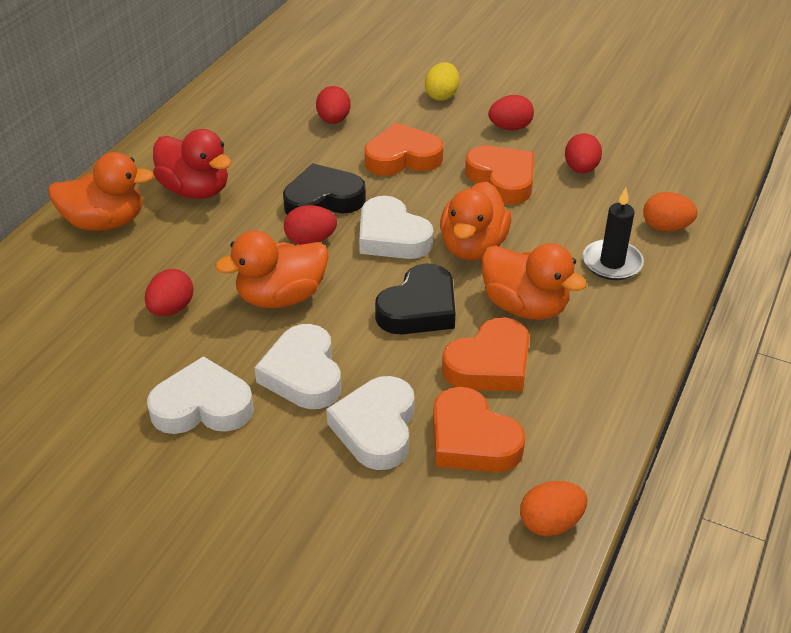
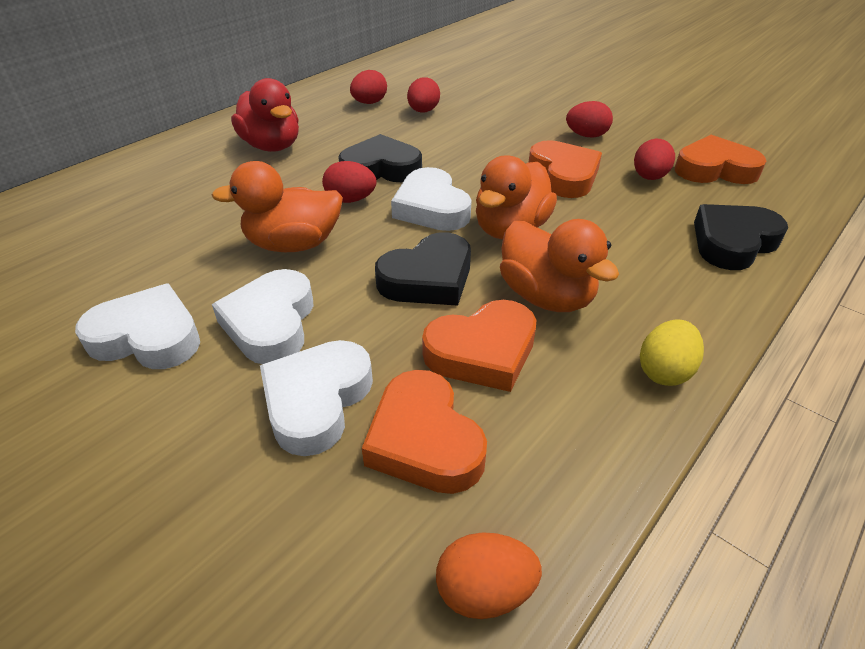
camera: 15 degrees right, 0 degrees up
(105, 222) = (179, 159): orange duck -> none
(171, 309) = (184, 238): red egg -> red egg (369, 103)
(402, 157) = (472, 146): orange heart -> orange heart (714, 169)
(442, 95) = (530, 105): yellow egg -> yellow egg (664, 371)
(612, 263) = (661, 268): black candle -> none
(666, 227) = (733, 242): orange egg -> black heart

